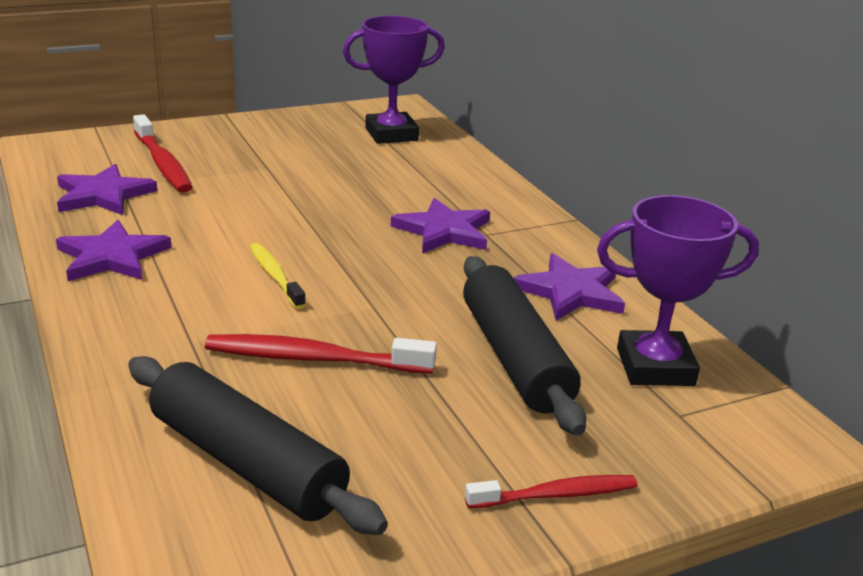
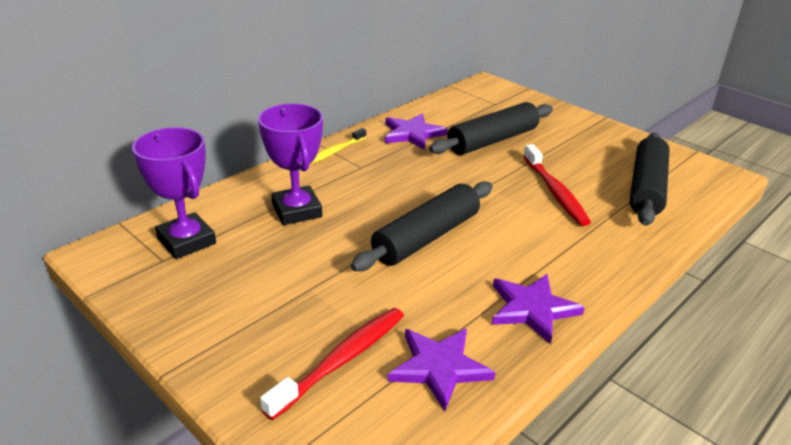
camera: 110 degrees left, 5 degrees up
(275, 276) = (487, 228): yellow toothbrush -> yellow toothbrush (335, 151)
(293, 235) = (426, 237): none -> black rolling pin
(444, 231) = (369, 181): purple star -> none
(555, 495) = (576, 122): red toothbrush -> none
(655, 367) = (464, 110): purple trophy -> purple trophy (297, 210)

